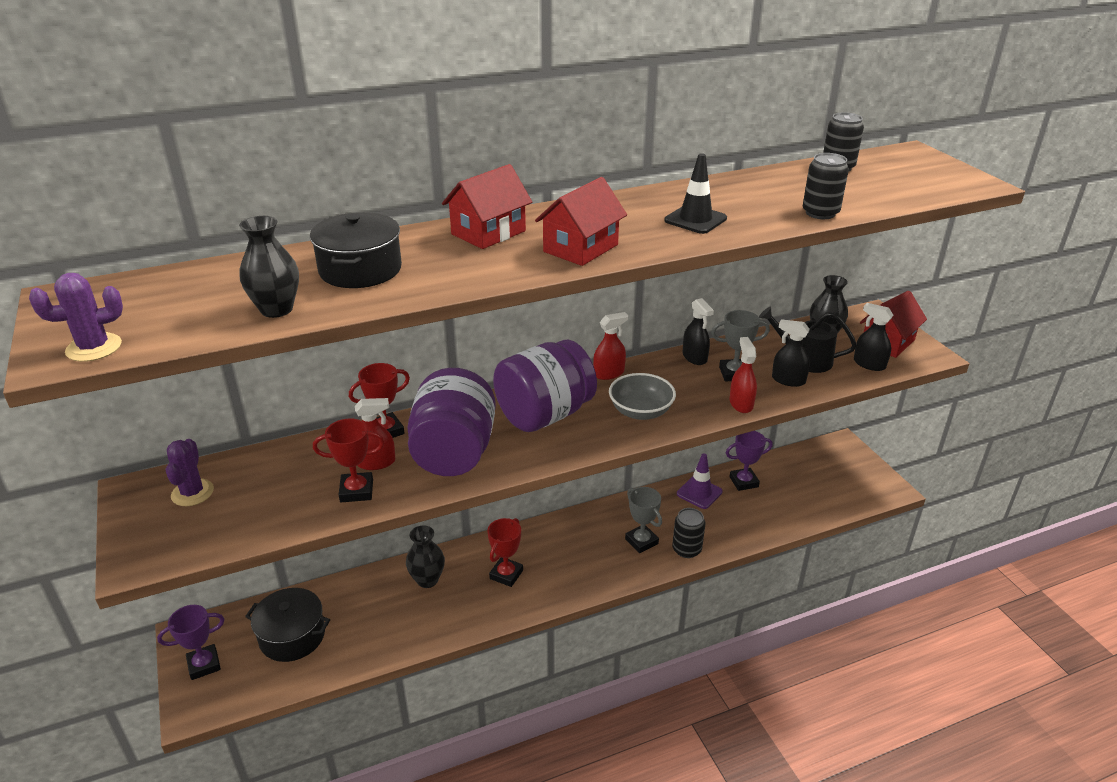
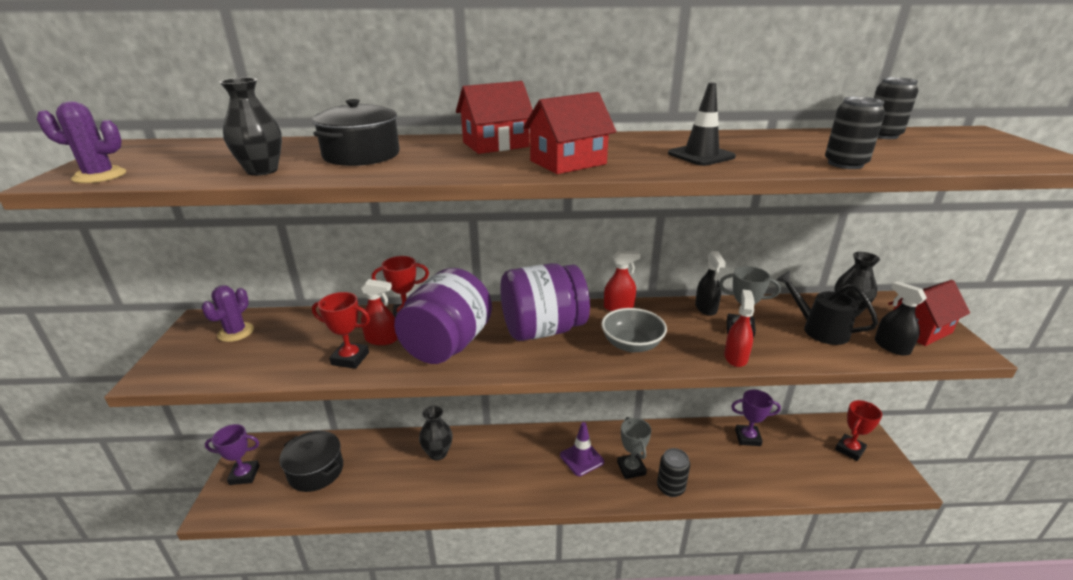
camera: 20 degrees right, 5 degrees down
(506, 574) = (502, 466): red trophy -> red trophy (849, 449)
(699, 493) = (701, 437): purple traffic cone -> purple traffic cone (581, 458)
(788, 380) = (794, 345): black spray bottle -> none

